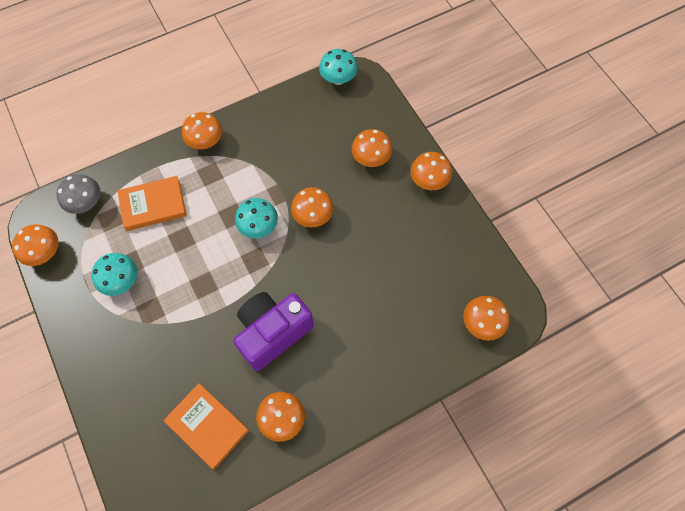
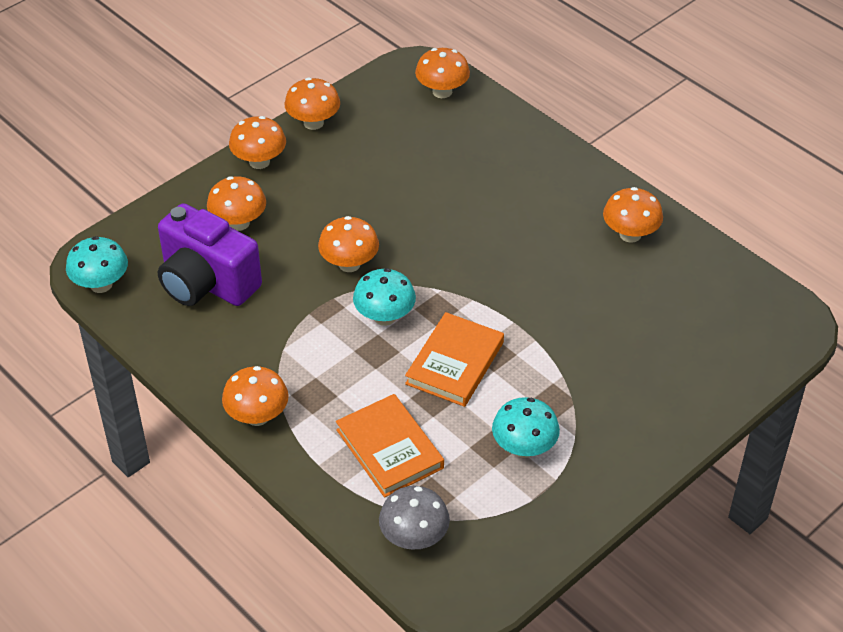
camera: 105 degrees left, 20 degrees down
(45, 253) = (517, 561): orange mushroom -> orange mushroom (313, 123)
(207, 426) = (672, 299): orange book -> orange book (455, 363)
(273, 333) = (530, 267): purple camera -> purple camera (206, 283)

